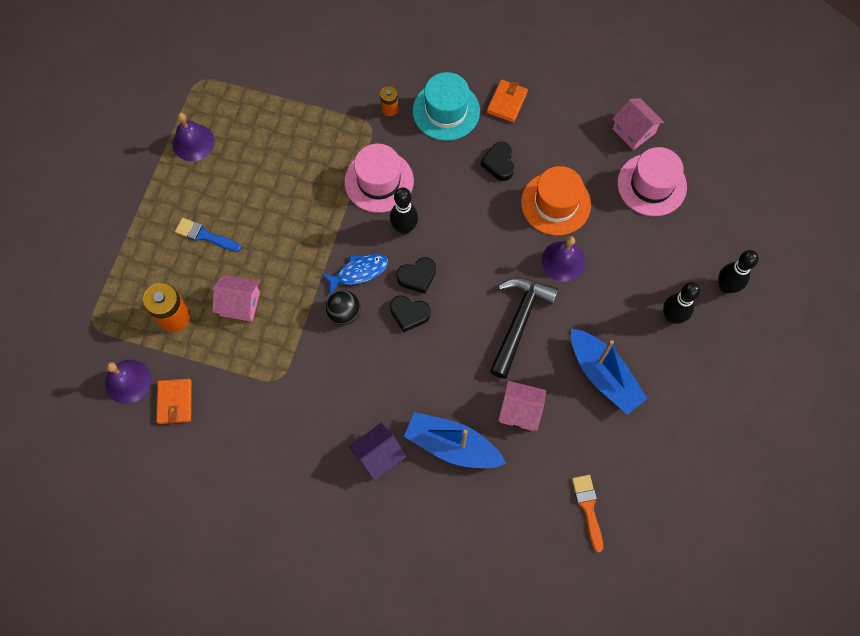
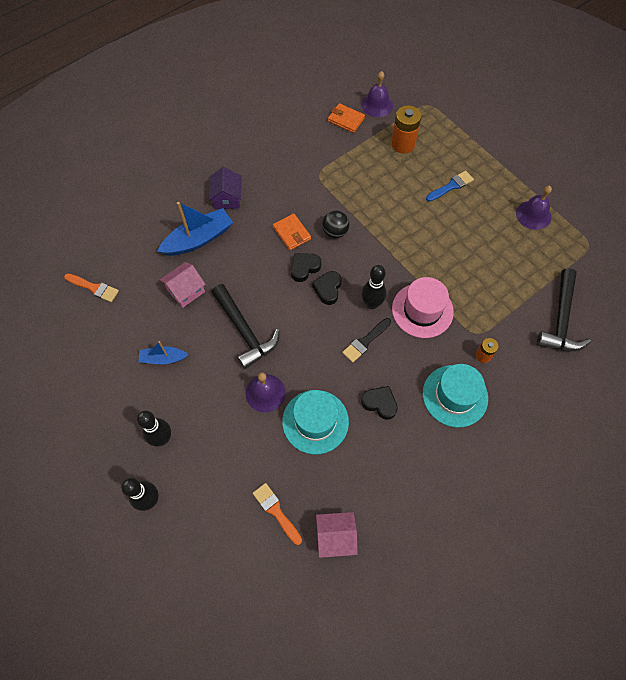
camera: 125 degrees right, 5 degrees down
(240, 304) = (386, 180): pink house -> none
(305, 67) = (561, 319): none -> black hammer
(359, 272) = (358, 256): blue fish -> none
(448, 210) = (365, 341): none -> black brush
(507, 102) = (433, 449): orange wallet -> orange wallet (292, 233)
(555, 203) = (315, 421): orange hat -> turquoise hat
(603, 375) = (163, 358): blue boat -> blue boat, size x0.57
(651, 185) = (276, 511): pink hat -> orange brush

